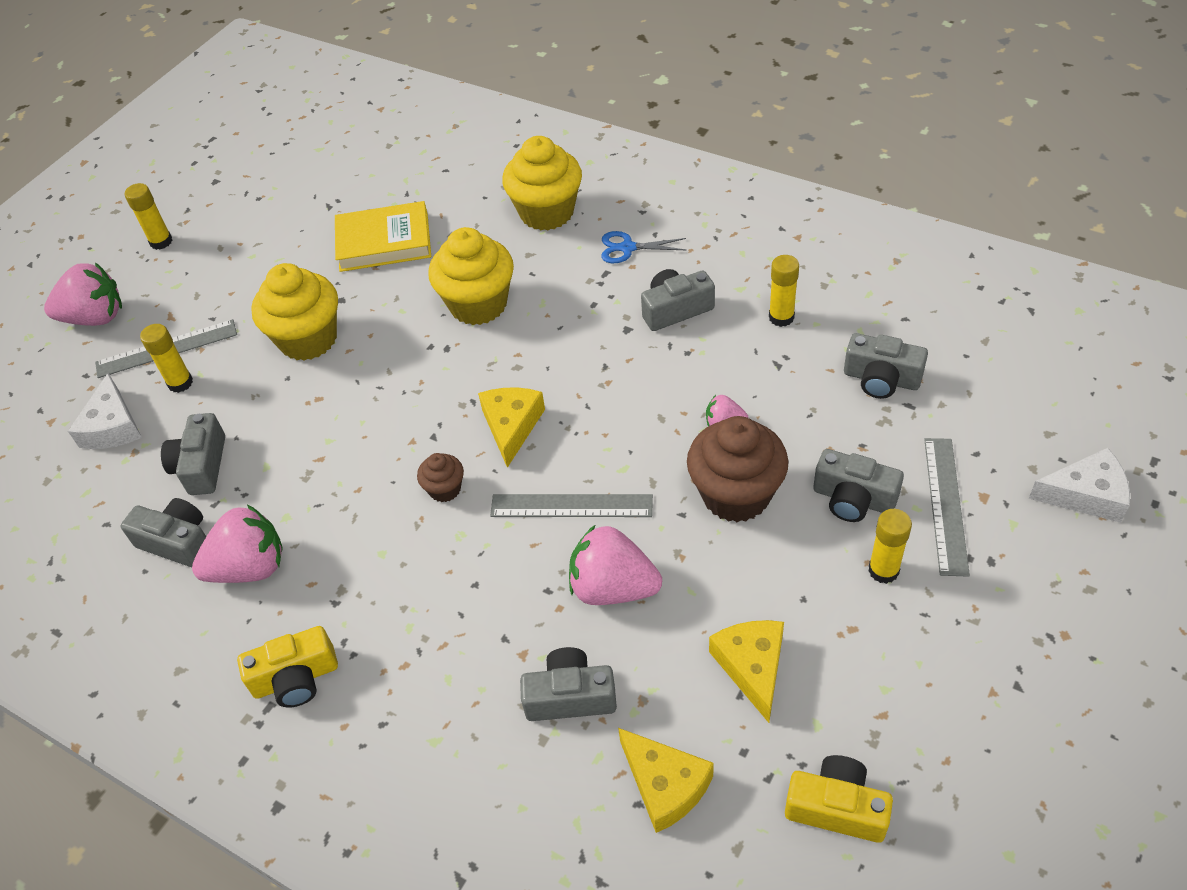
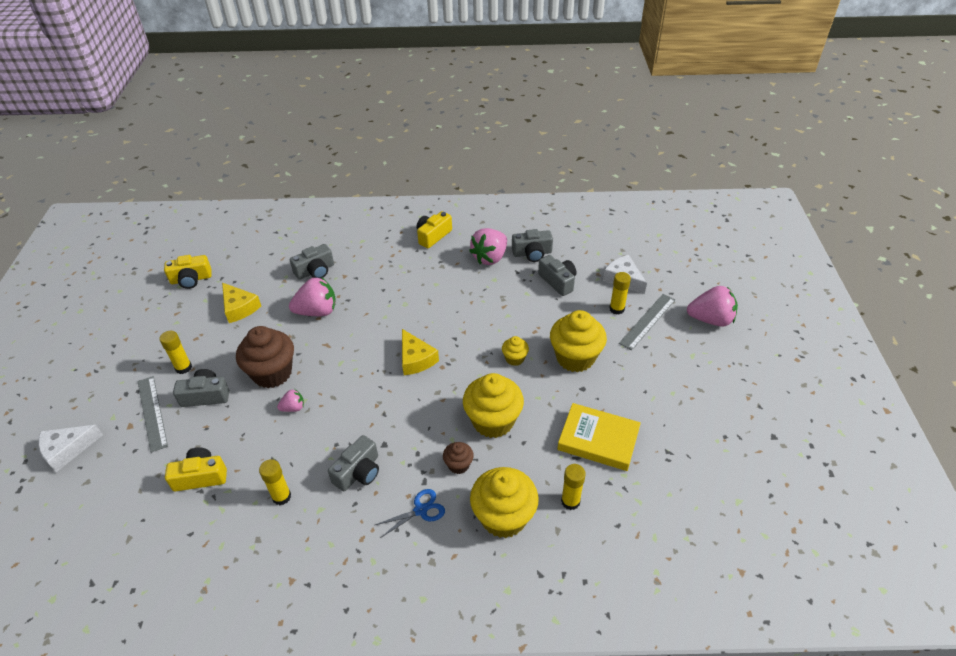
camera: 145 degrees right, 5 degrees down
(95, 318) = (710, 319): pink strawberry -> pink strawberry turned 135 degrees counterclockwise
(161, 242) = (742, 377): yellow glue stick -> yellow glue stick (570, 501)
(382, 370) = (514, 358): none -> yellow cupcake
(384, 242) = (598, 440): yellow book -> yellow book turned 60 degrees clockwise
(445, 489) = (427, 318): brown cupcake -> brown cupcake (458, 465)
(571, 506) = (357, 335): grey ruler -> none
(665, 785) = (263, 261): yellow cheese -> none
(881, 379) = (201, 476): grey camera -> yellow camera

